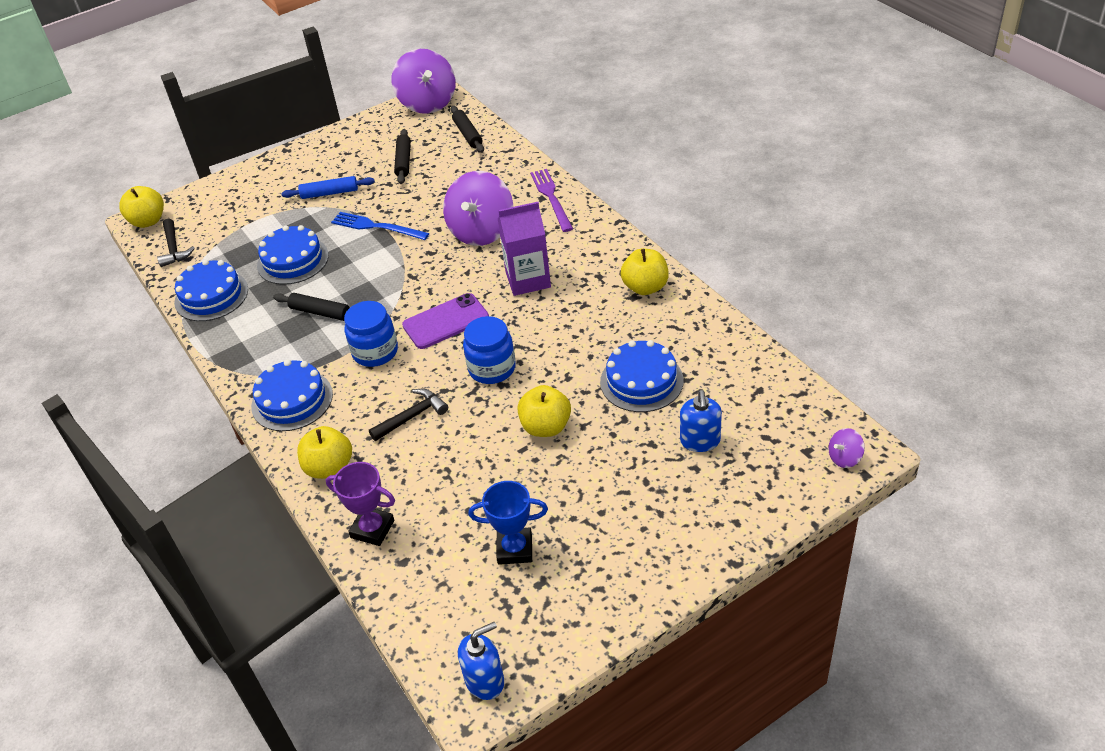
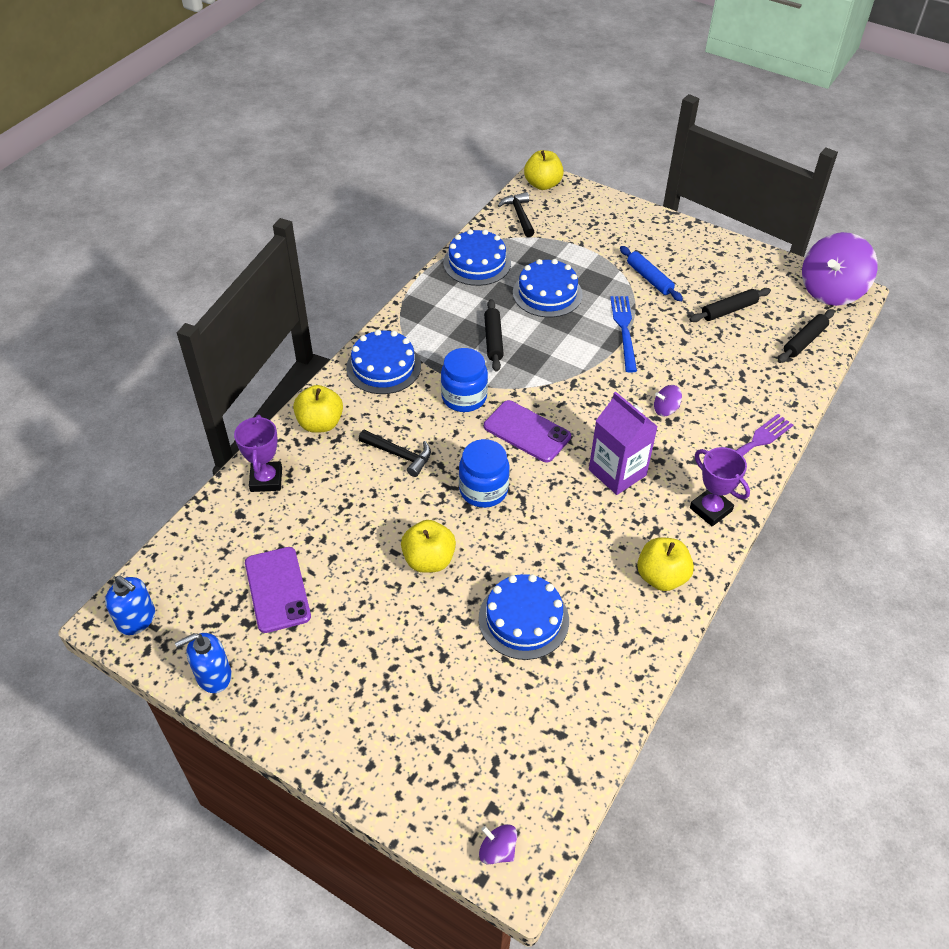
camera: 60 degrees right, 5 degrees up
(174, 249) = (519, 215): black hammer -> black hammer turned 120 degrees clockwise
(481, 231) = (665, 409): purple spinning top -> purple spinning top, size x0.43
(515, 549) = (277, 589): blue trophy -> purple phone
(598, 239) = (710, 509): none -> purple trophy
(700, 441) = (464, 699): blue soap dispenser -> blue soap dispenser (213, 676)

